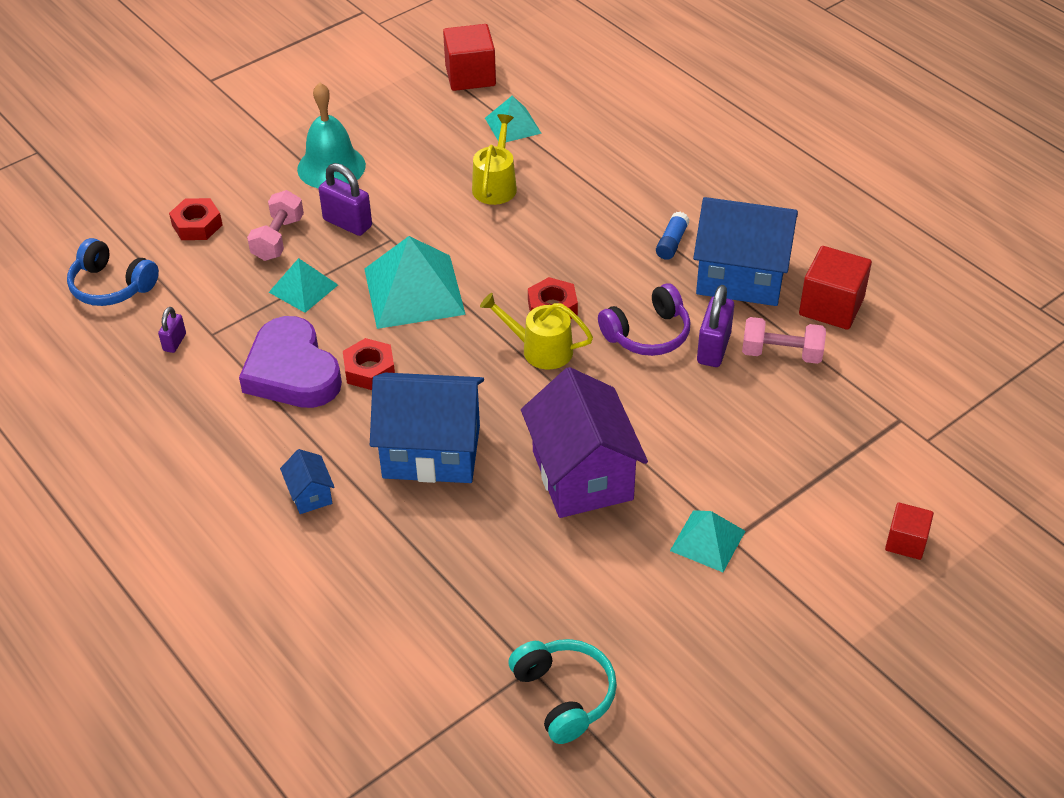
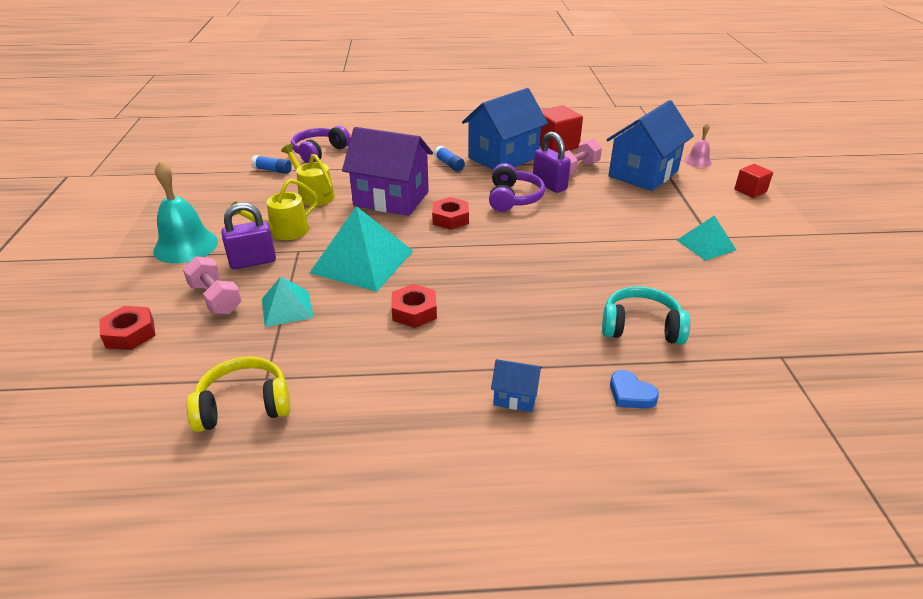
camera: 55 degrees left, 10 degrees down
(111, 286) = (114, 418): blue headphones -> none
(174, 342) = (244, 405): purple padlock -> yellow headphones
(292, 371) = (368, 350): purple heart -> none
(376, 570) = (630, 394): none -> blue heart
(431, 451) = (529, 316): blue house -> blue house (643, 173)
(470, 76) = (203, 166): red cube -> none
(513, 125) = (272, 170): turquoise pyramid -> blue glue stick
(540, 349) = (482, 236): yellow watering can -> yellow watering can (284, 231)
(564, 695) = (815, 351): turquoise headphones -> turquoise headphones (641, 327)
(582, 475) = (611, 265): purple house -> purple house (391, 199)
(587, 131) = (319, 152): none -> purple headphones
(942, 460) = (698, 161): none -> pink bell

